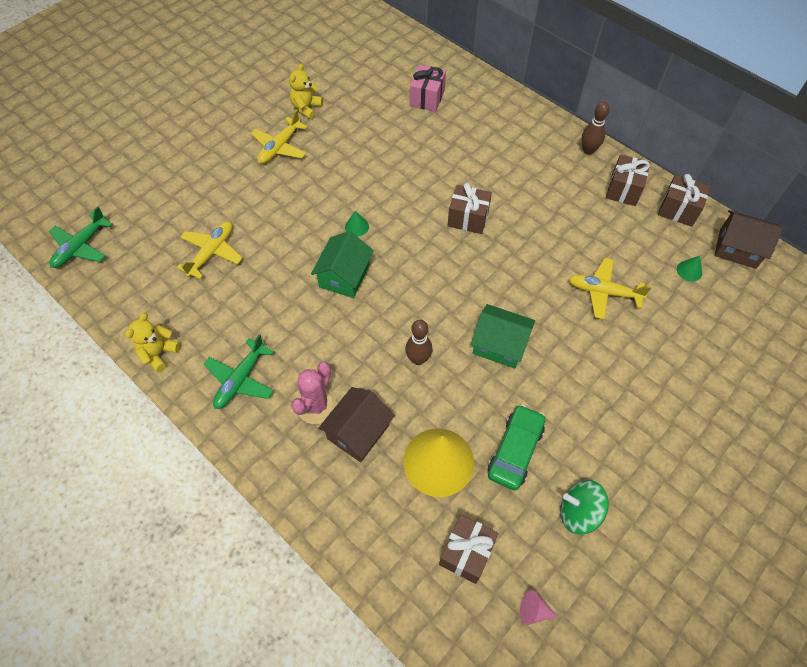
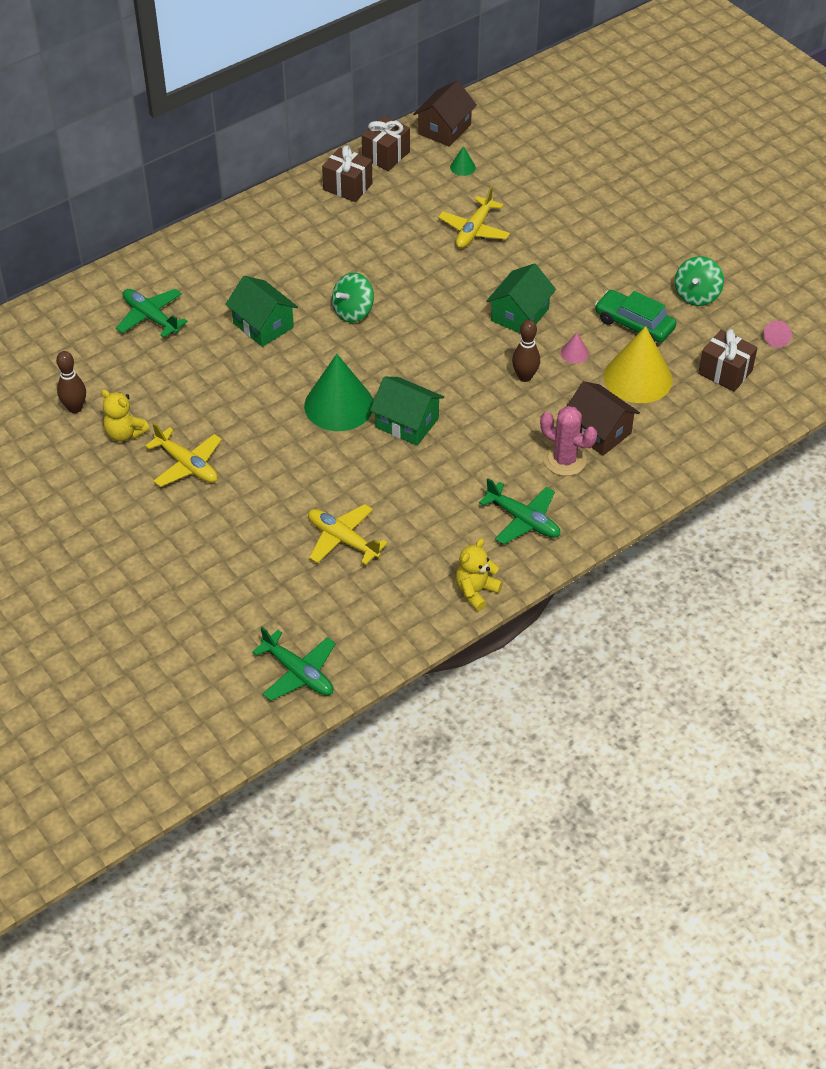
camera: 80 degrees left, 10 degrees down
(159, 353) = (476, 591): yellow teddy bear -> yellow teddy bear turned 90 degrees clockwise
(357, 226) = (339, 405): green cone -> green cone, size x2.41
(427, 98) = (150, 317): pink gift -> green plane
(436, 164) = (263, 325): none -> green house
(459, 398) = (574, 353): none -> pink cone
(468, 218) = (353, 311): brown gift -> green spinning top
(588, 150) = (283, 200): brown bowling pin -> brown bowling pin (75, 408)

